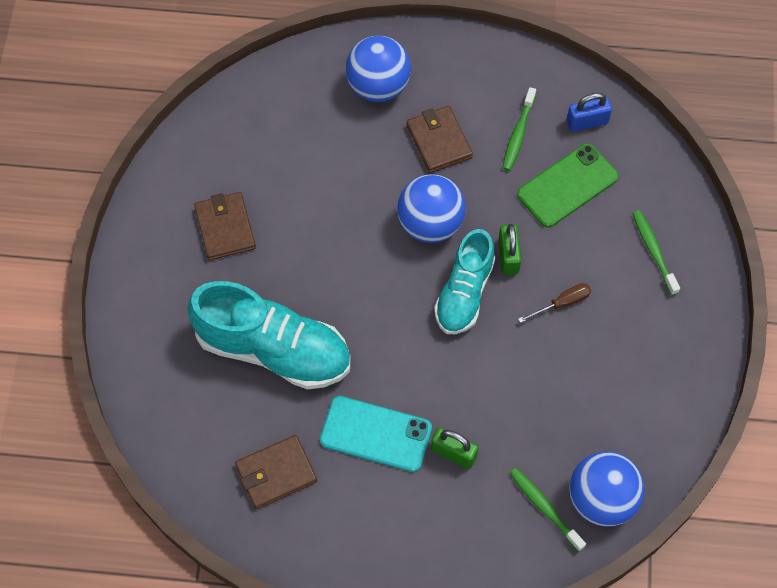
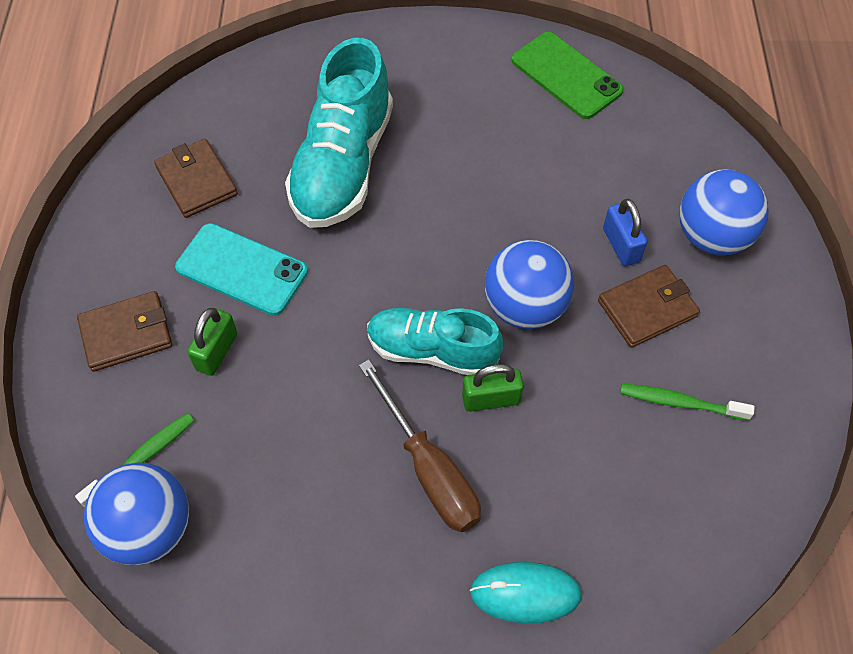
camera: 85 degrees right, 5 degrees down
(225, 228) = (488, 108): brown wallet -> brown wallet (126, 334)
(375, 434) = (241, 270): turquoise phone -> turquoise phone turned 75 degrees counterclockwise
(562, 303) = (429, 469): brown screwdriver -> brown screwdriver, size x1.88
(567, 186) = (611, 470): green phone -> green phone (566, 76)
(587, 122) = (721, 493): blue padlock -> blue padlock (621, 245)
(653, 251) = (525, 593): green toothbrush -> turquoise mouse

